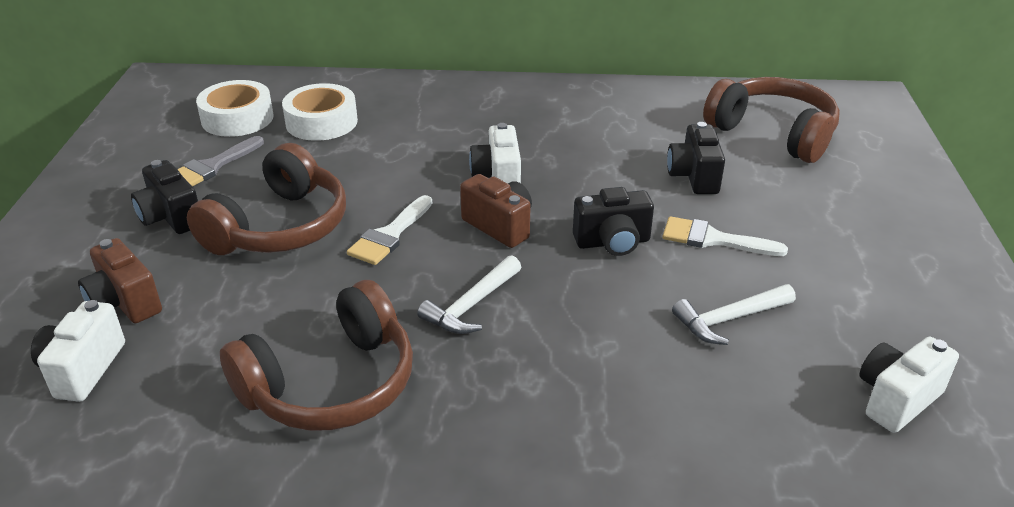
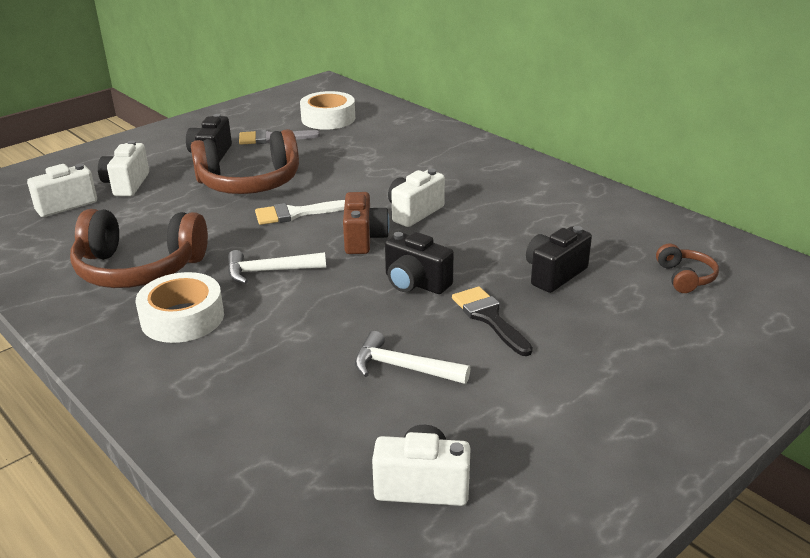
camera: 45 degrees right, 5 degrees down
(124, 303) = (126, 184): brown camera -> white camera
(321, 122) = (369, 138): white tape -> white tape (182, 318)
(714, 239) = (489, 318): white brush -> black brush
(773, 133) = (685, 277): brown headphones -> brown headphones, size x0.47

